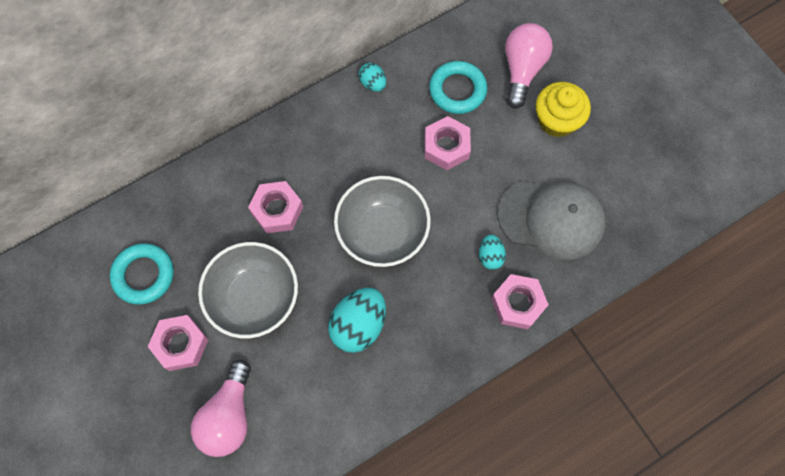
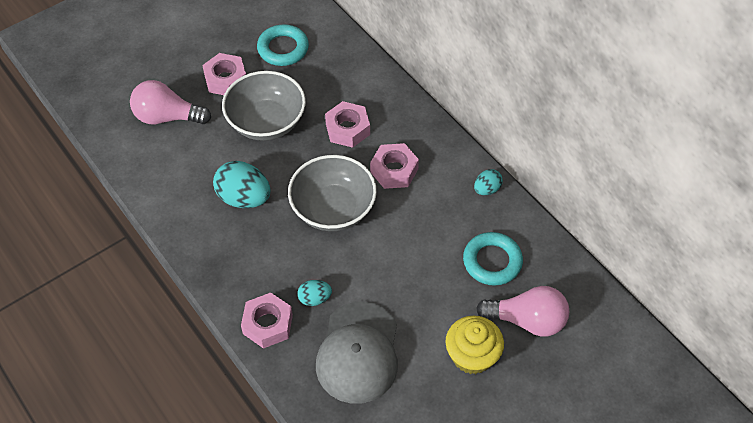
camera: 85 degrees right, 15 degrees down
(446, 147) = (427, 255): pink nut -> pink nut (394, 170)

